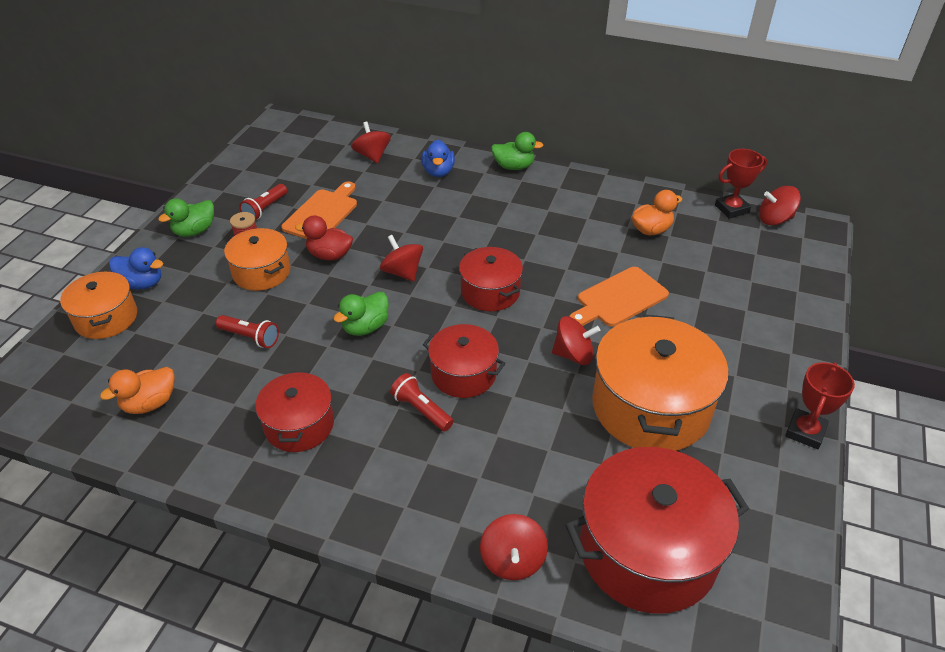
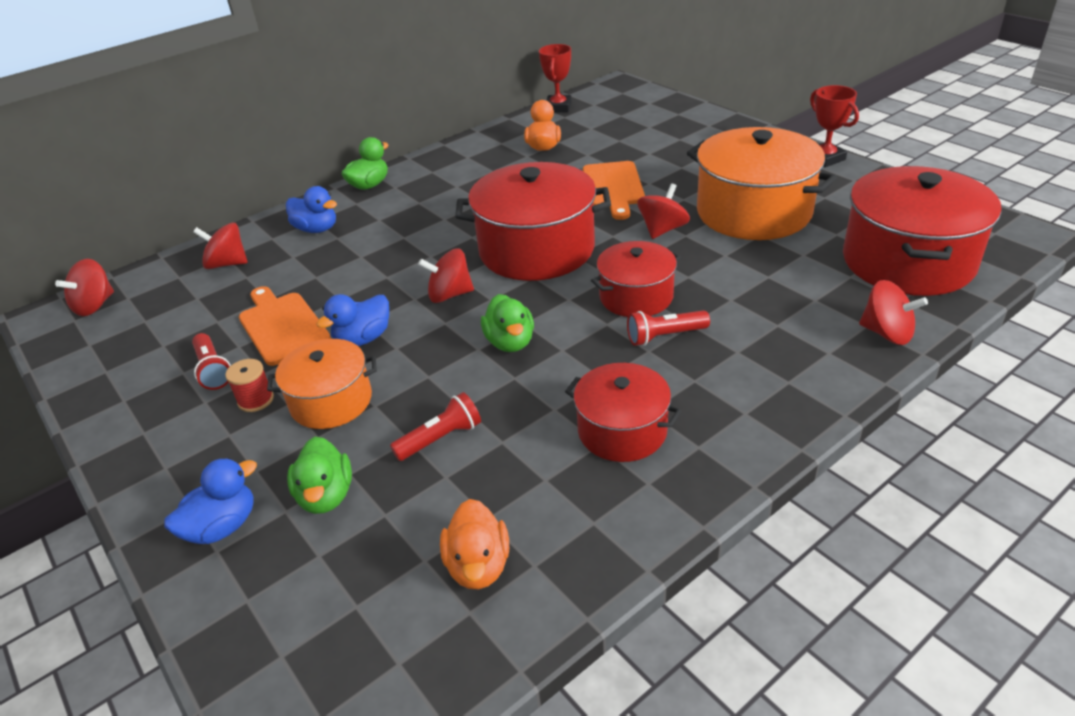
camera: 55 degrees left, 5 degrees down
(106, 318) = (255, 584): orange pot -> none
(195, 231) = (174, 446): green duck -> green duck (326, 496)
(329, 255) = (363, 339): red duck -> blue duck
(490, 292) = (536, 249): red pot -> red pot, size x1.73
(774, 219) = (590, 96): red spinning top -> red spinning top (95, 305)

